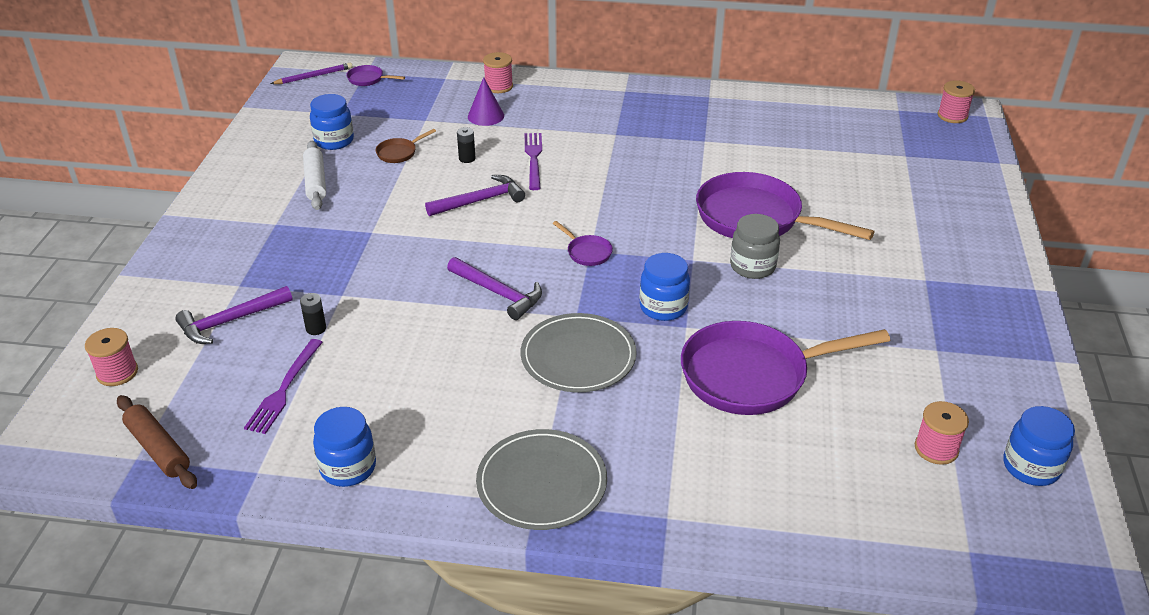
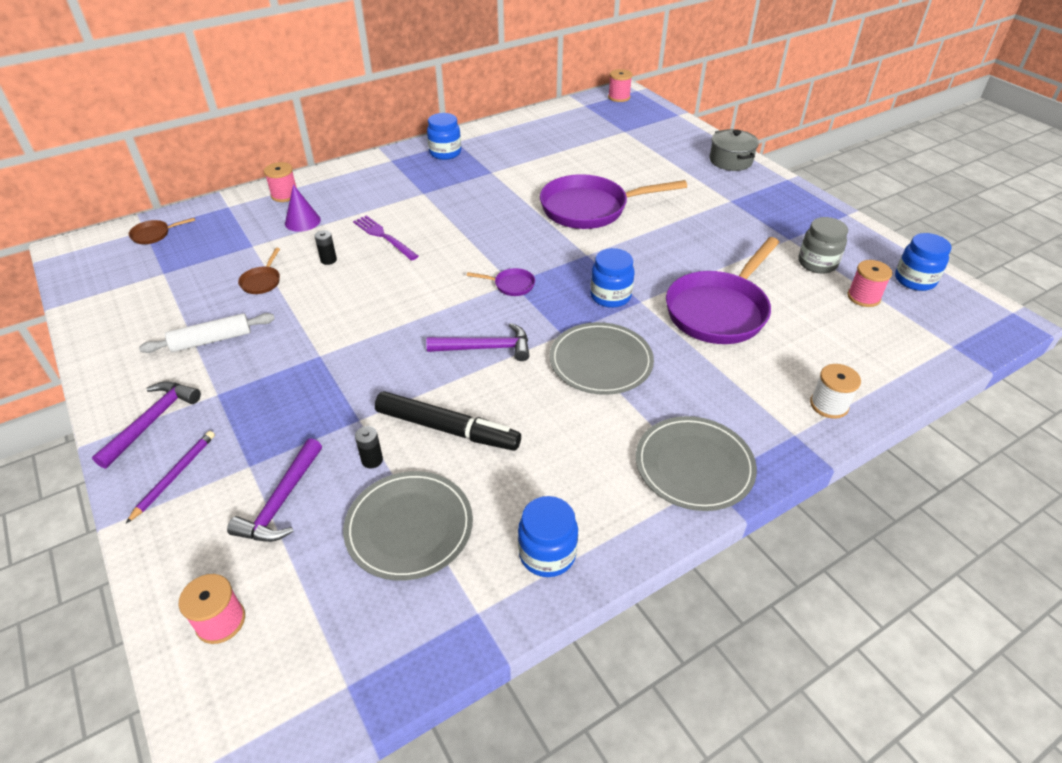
camera: 40 degrees left, 5 degrees up
(158, 449) = (358, 661): brown rolling pin -> none
(284, 389) = (409, 527): purple fork -> grey plate
(313, 76) = (93, 253): purple pencil -> purple pencil (174, 476)
(315, 182) = (211, 340): white rolling pin -> white rolling pin turned 60 degrees counterclockwise
(334, 141) = (186, 298): blue jar -> blue jar (445, 153)
(368, 79) = (154, 235): purple pan -> brown pan
(392, 338) = (447, 429): none -> black marker
(480, 200) = (381, 287): purple hammer -> purple hammer (152, 421)
(739, 516) = (829, 405): none -> white spool
(752, 266) = (628, 241): grey jar -> grey jar (817, 263)
(990, 239) = (730, 161): none -> grey pot

